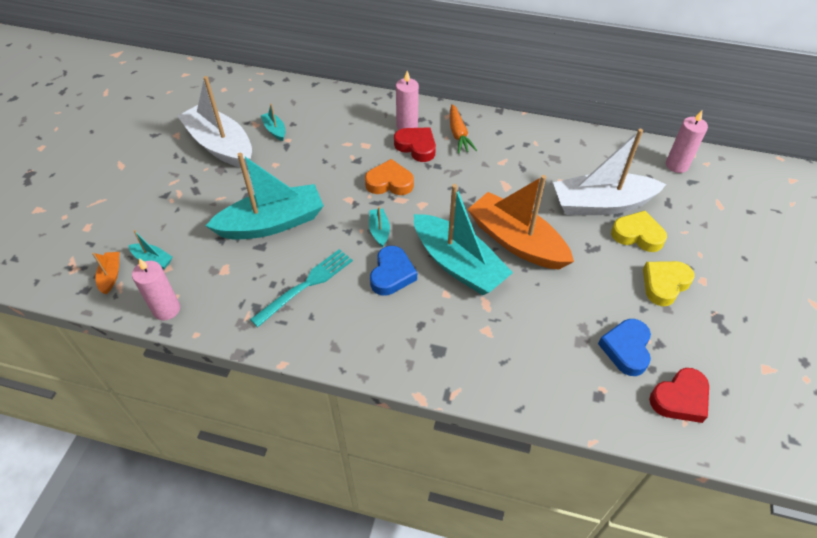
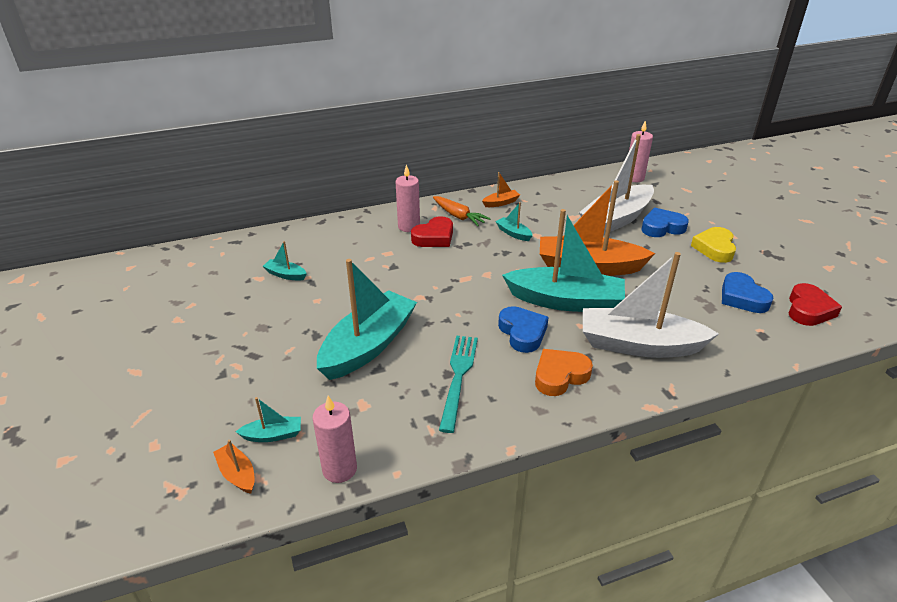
camera: 35 degrees left, 15 degrees down
(220, 146) = (240, 308): white boat -> white boat (639, 345)
(379, 231) = (474, 307): turquoise boat -> turquoise boat (513, 233)
(389, 182) = (441, 270): orange heart -> orange heart (560, 376)
(416, 147) = (434, 237): red heart -> red heart turned 135 degrees clockwise
(510, 136) = (501, 203): none -> orange boat
(637, 235) = (662, 227): yellow heart -> blue heart

